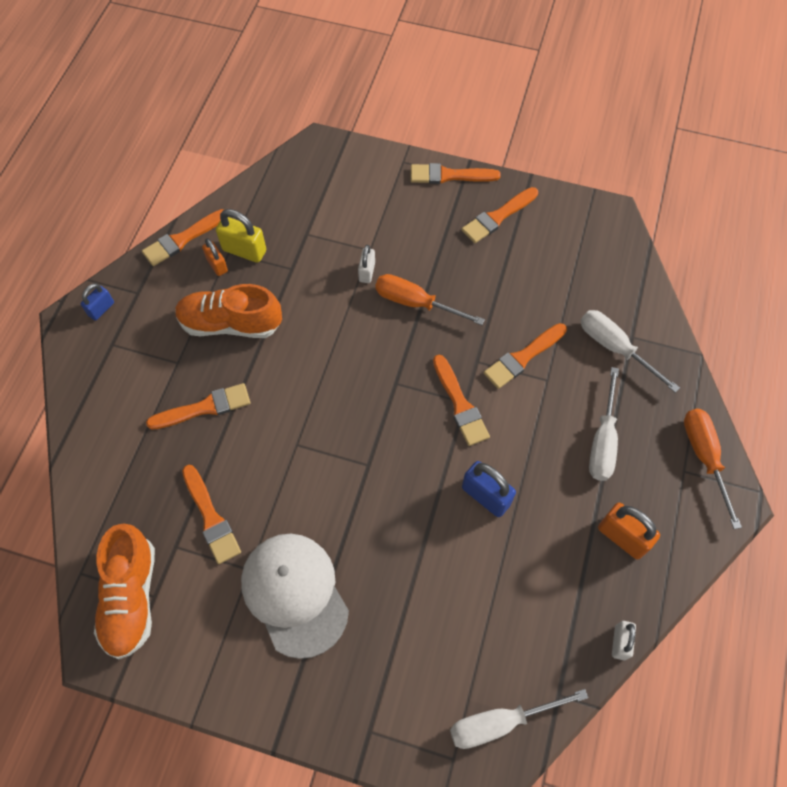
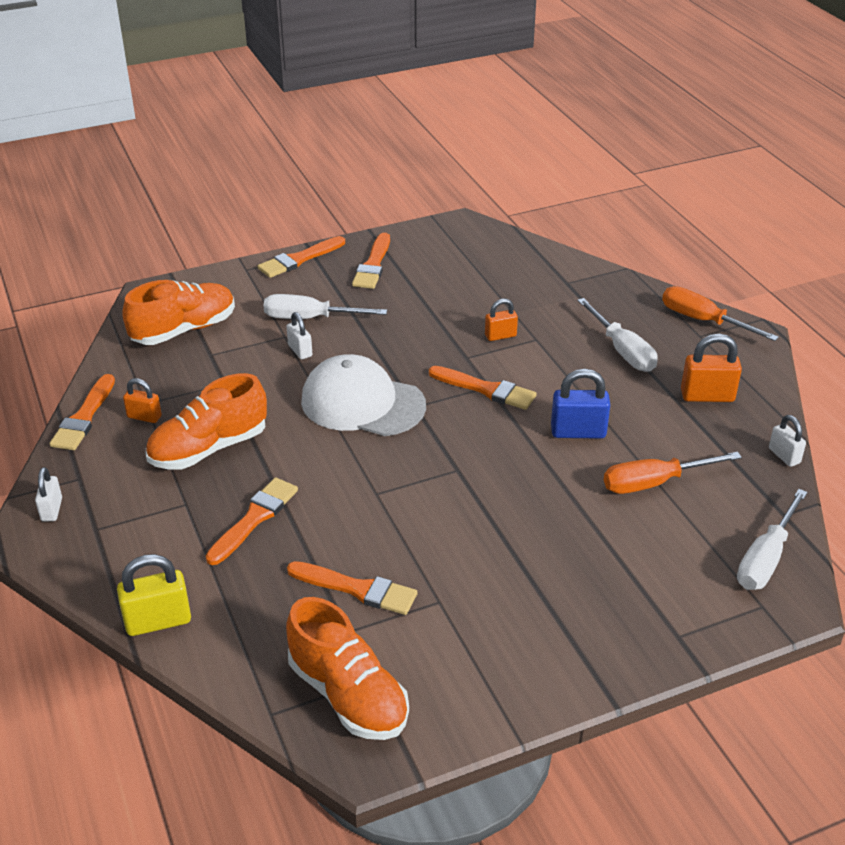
camera: 40 degrees left, 25 degrees down
(101, 309) = (51, 510): blue padlock -> white padlock
(244, 250) = (161, 394): yellow padlock -> yellow padlock (158, 621)
(295, 594) = (501, 590): white cap -> white cap (362, 403)
(309, 197) = (184, 330): none -> orange shoe
(415, 303) = (369, 348): orange screwdriver -> orange screwdriver (654, 483)
(523, 357) = (500, 336): orange brush -> orange padlock
(615, 348) = (563, 295): white screwdriver -> white screwdriver (310, 318)

